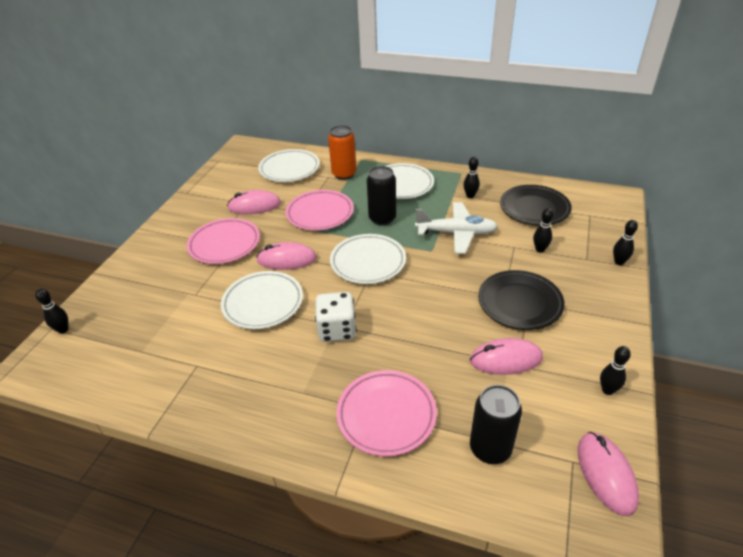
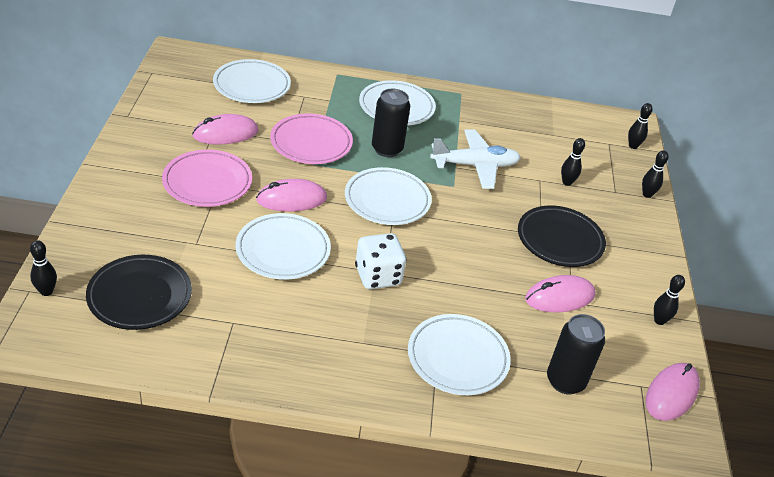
camera: 20 degrees left, 0 degrees up
(344, 174) = (323, 93): orange can -> none
(386, 415) = (457, 358): pink plate -> white plate
(470, 196) = (478, 121): black bowling pin -> black bowling pin (633, 146)
(534, 209) = (551, 136): black plate -> black plate (140, 296)
(606, 474) = (671, 394): pink mouse -> pink mouse turned 60 degrees clockwise

